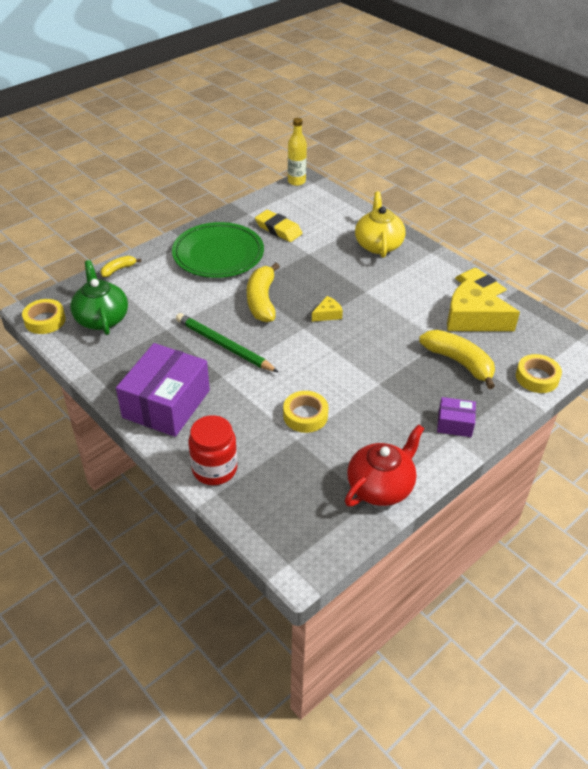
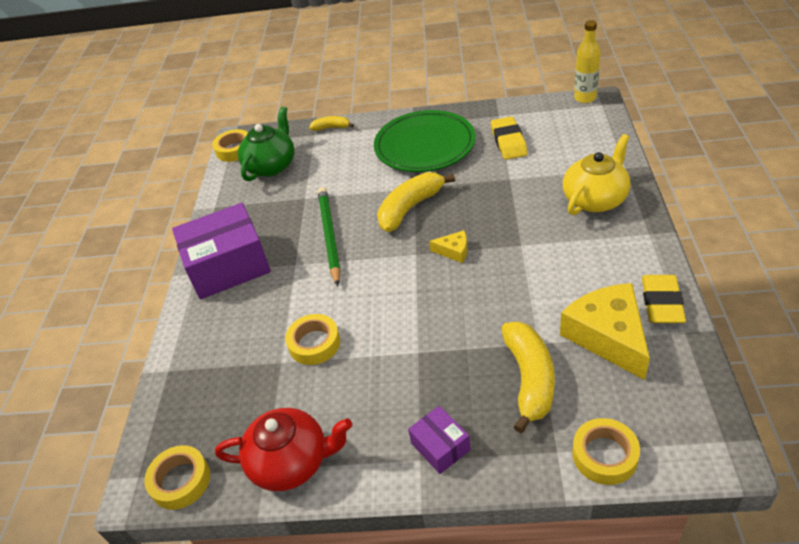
camera: 50 degrees right, 0 degrees up
(214, 469) = (191, 347): red jar -> none
(323, 544) = (180, 481): none -> yellow tape

